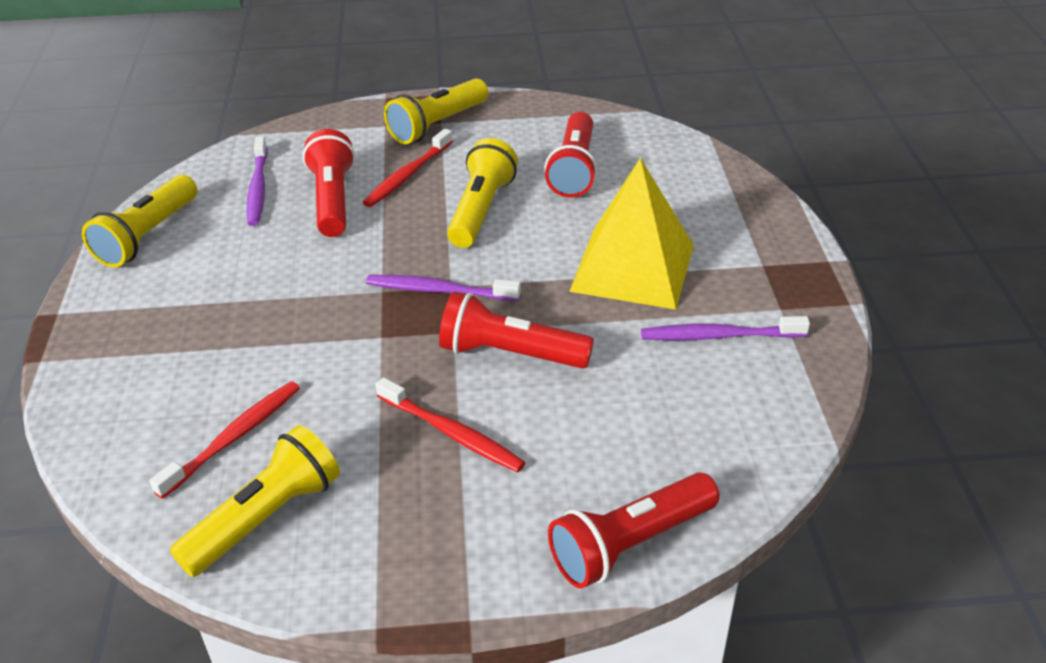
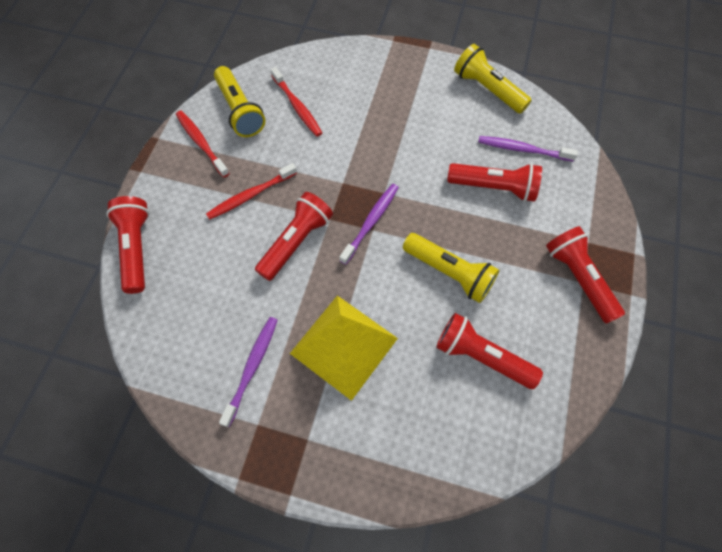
camera: 110 degrees right, 25 degrees up
(407, 175) = (510, 239): red toothbrush -> red toothbrush (201, 143)
(437, 125) = (578, 278): yellow flashlight -> red flashlight

